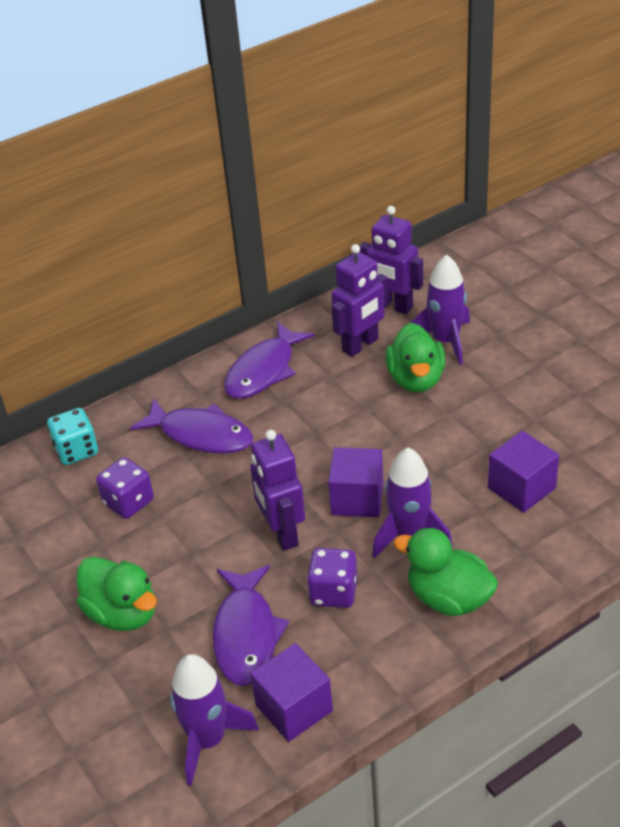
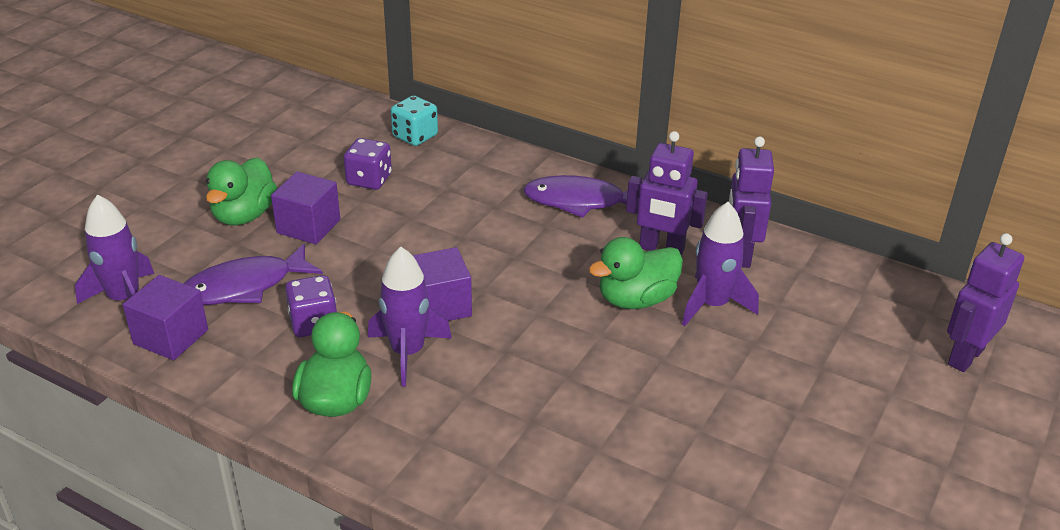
camera: 60 degrees right, 5 degrees down
(201, 435) = (472, 192): purple fish -> none
(282, 533) = (373, 272): purple robot -> purple robot (965, 356)
(521, 488) = (517, 417): purple cube -> purple cube (308, 226)

